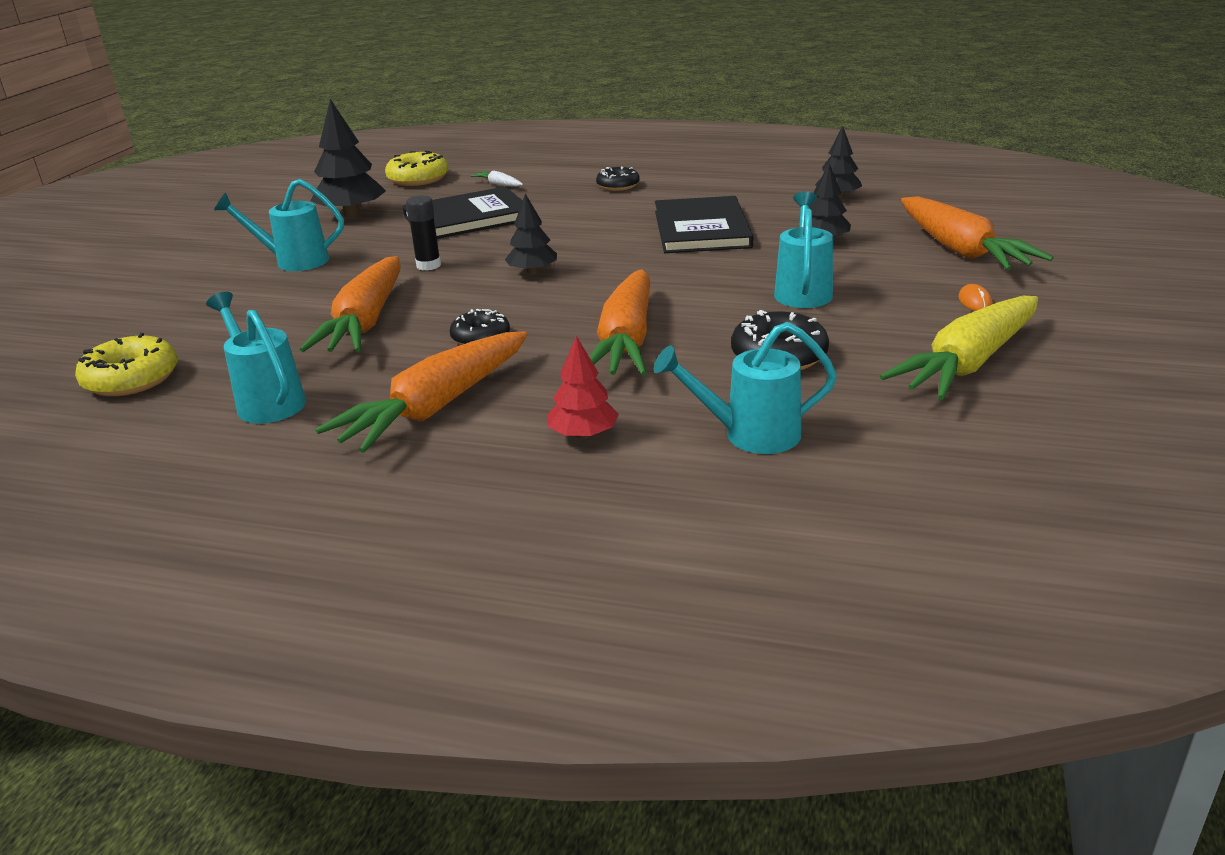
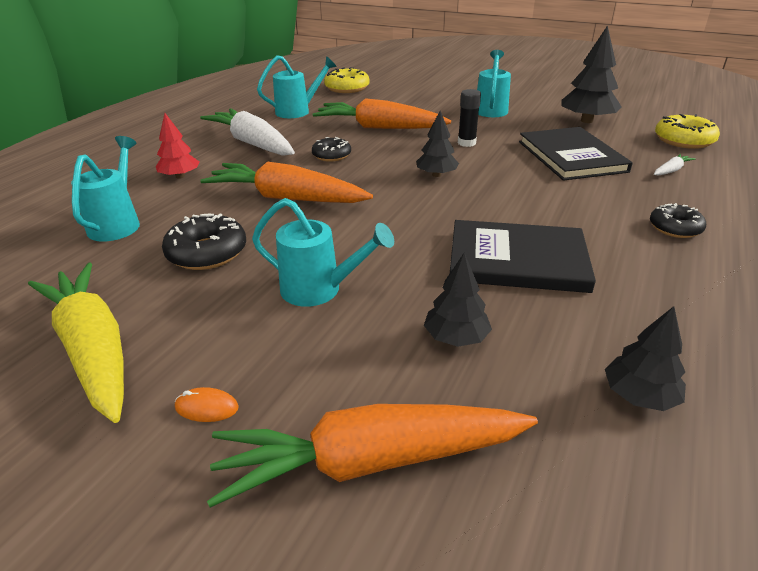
camera: 100 degrees right, 5 degrees up
(436, 407) = (253, 143): orange carrot -> white carrot

